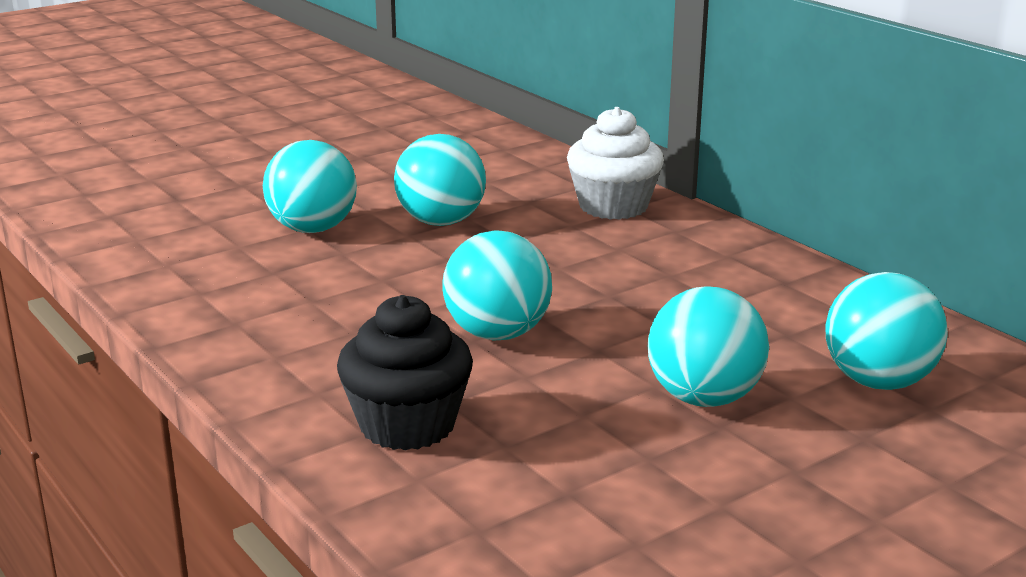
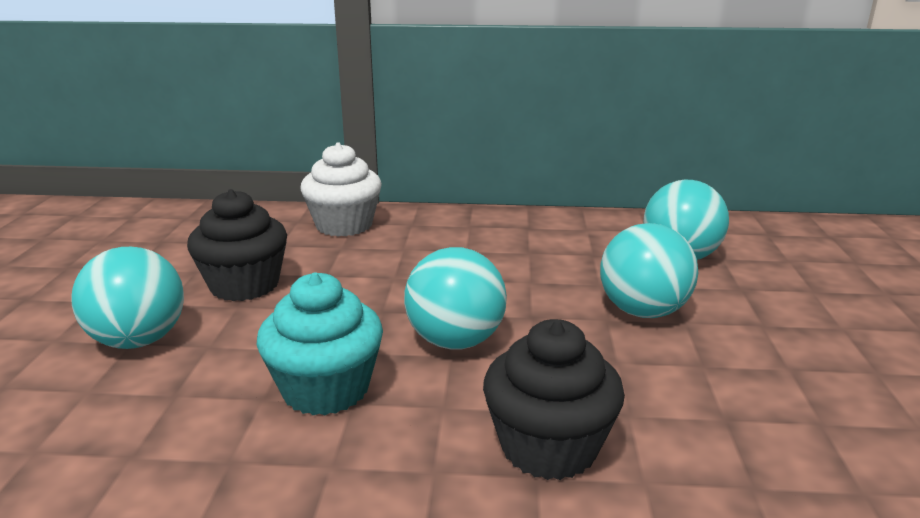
camera: 50 degrees left, 0 degrees up
(354, 315) = (326, 389): none -> turquoise cupcake
(441, 222) = (244, 285): turquoise ball -> black cupcake

